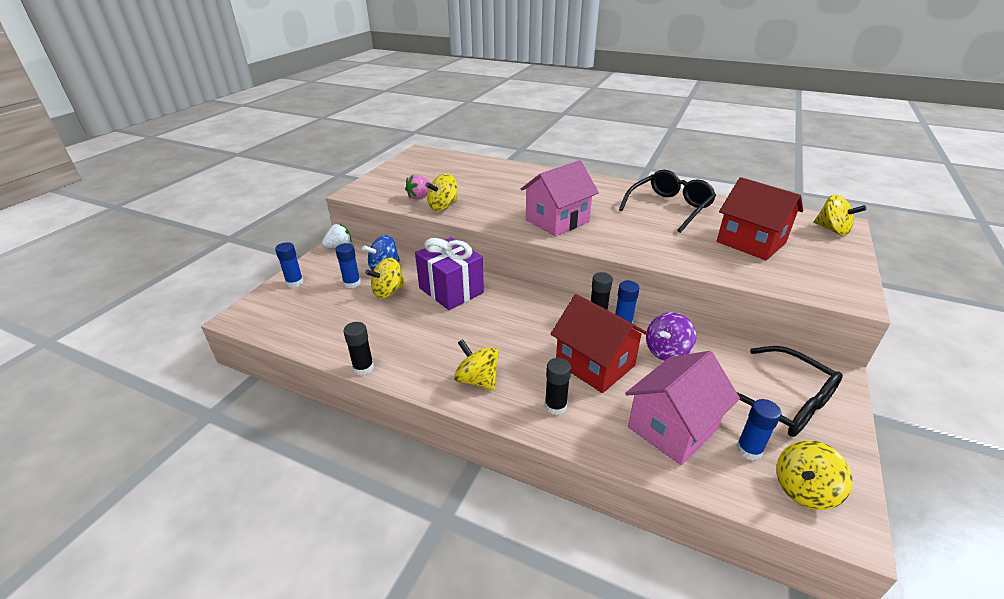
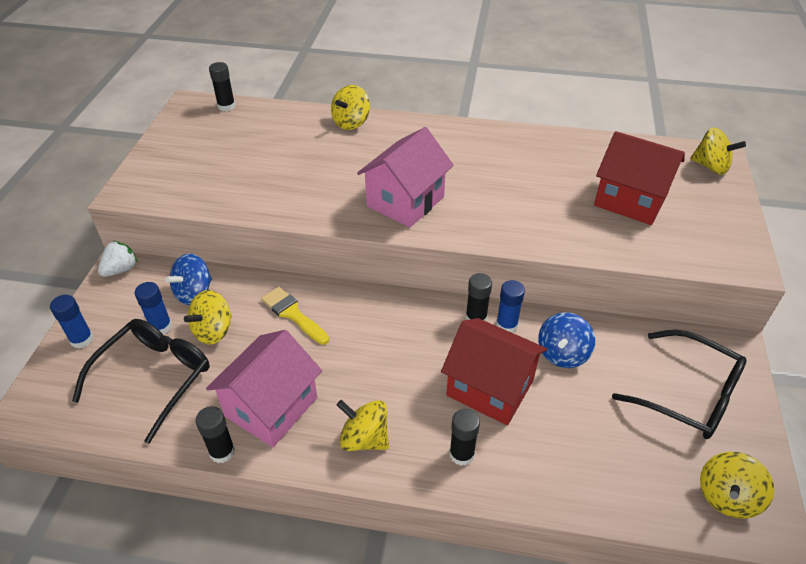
camera: 15 degrees left, 10 degrees up
(420, 197) = (218, 187): pink strawberry -> none
(443, 206) = (255, 199): yellow spinning top -> yellow spinning top (351, 122)
(445, 155) = (226, 106): none -> black glue stick
(451, 290) = (293, 314): purple gift -> yellow brush
(667, 351) = (562, 353): purple spinning top -> blue spinning top
(669, 207) = (531, 159): black glasses -> black glasses (155, 377)
(673, 427) = (589, 452): pink house -> pink house (271, 407)
(749, 450) = (668, 462): blue glue stick -> none

